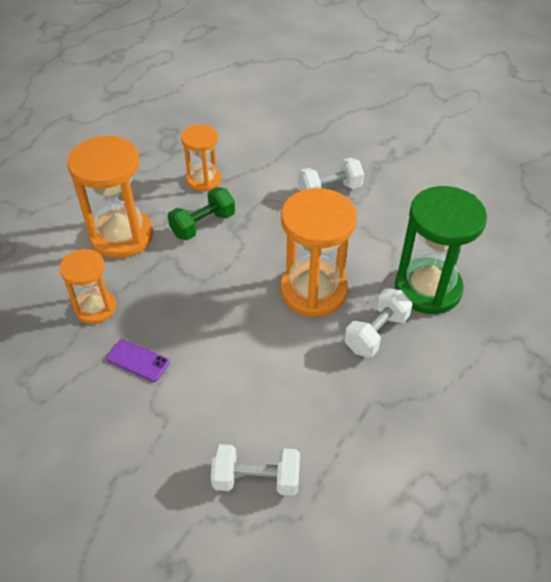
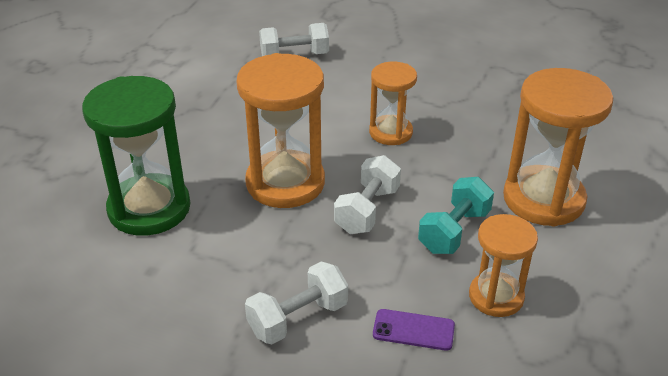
camera: 165 degrees right, 10 degrees down
(95, 308) = (507, 129): orange hourglass -> orange hourglass (390, 132)
(137, 360) = (434, 100): purple phone -> purple phone (413, 330)
(203, 225) = (454, 231): green dumbbell -> turquoise dumbbell
(376, 333) = (208, 157): white dumbbell -> white dumbbell (367, 210)

